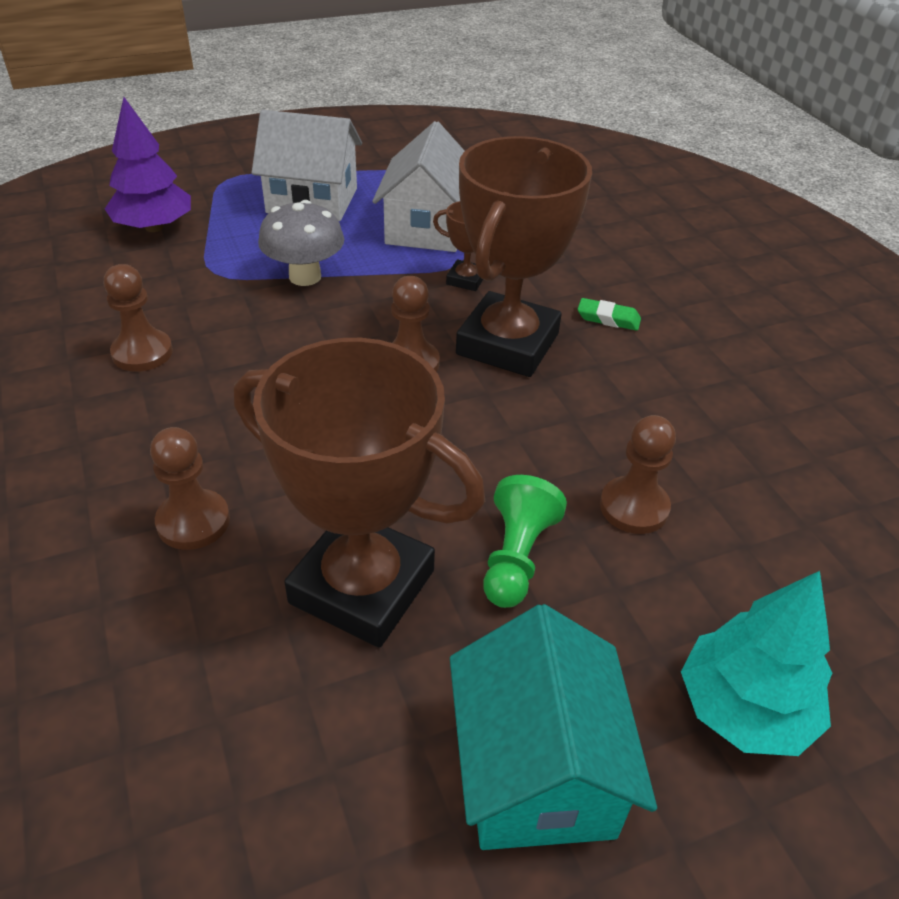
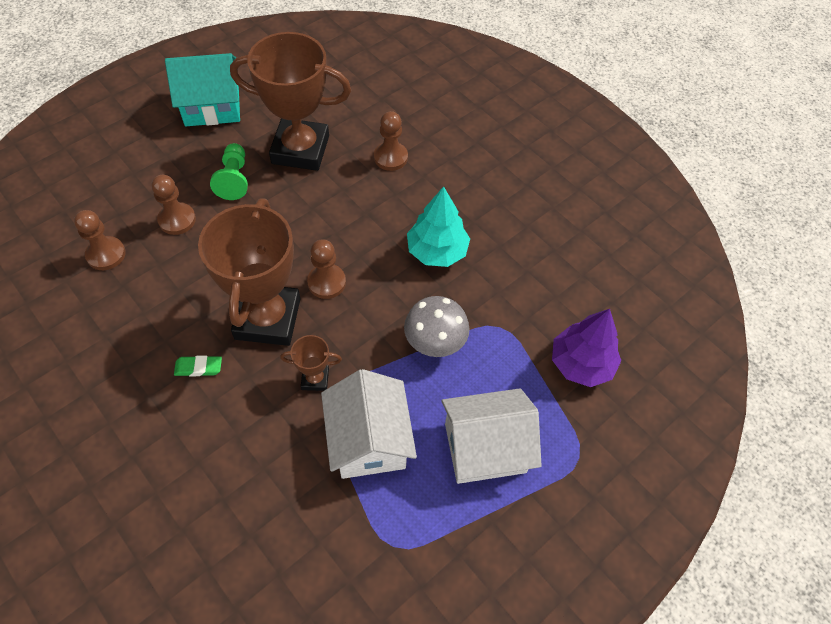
camera: 160 degrees right, 15 degrees up
(142, 353) = (490, 243): brown pawn -> brown pawn (106, 254)
(537, 771) = (212, 107): turquoise house -> turquoise house turned 75 degrees counterclockwise
(744, 709) = (130, 143): turquoise tree -> turquoise tree (437, 251)

